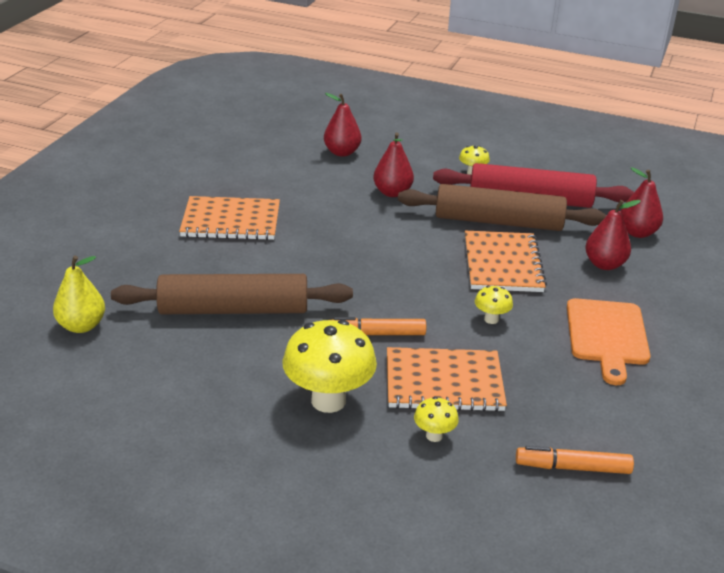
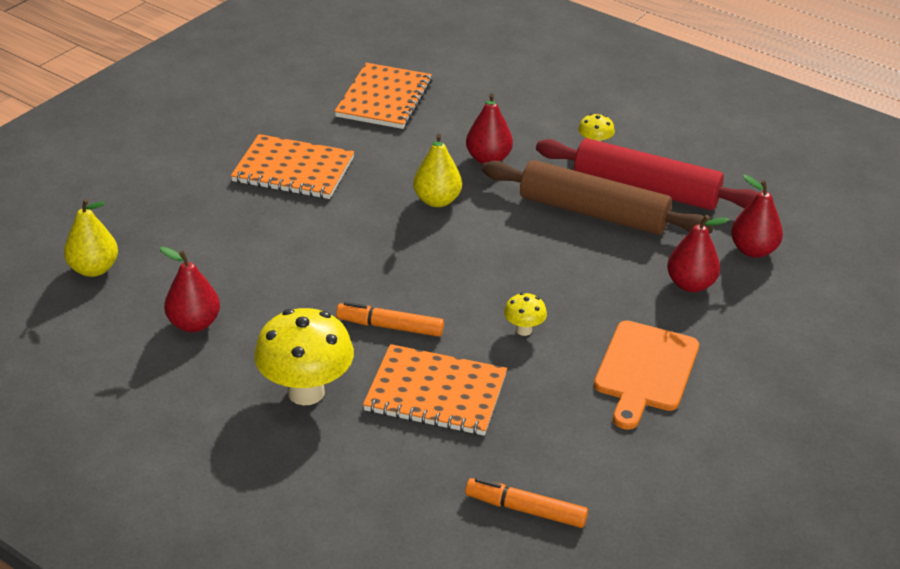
camera: 15 degrees right, 5 degrees up
(233, 310) = (252, 275): brown rolling pin -> none
(342, 152) = (454, 99): red pear -> red pear (194, 323)
(366, 229) = (437, 200): none -> yellow pear
(434, 436) = (397, 449): yellow mushroom -> none
(502, 264) = (571, 266): orange notebook -> orange notebook (384, 98)

